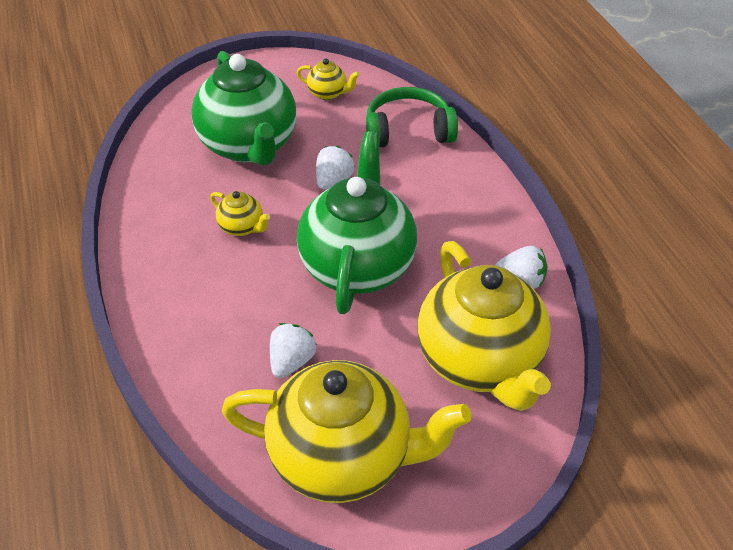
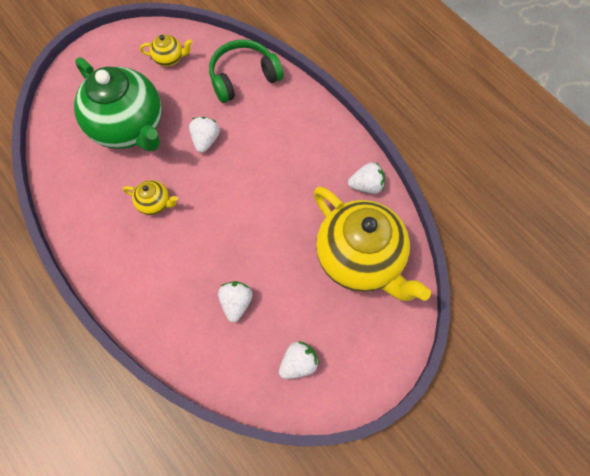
camera: 20 degrees left, 20 degrees up
(343, 458) = (298, 363): yellow teapot -> white strawberry
(358, 265) = (251, 209): green teapot -> none

